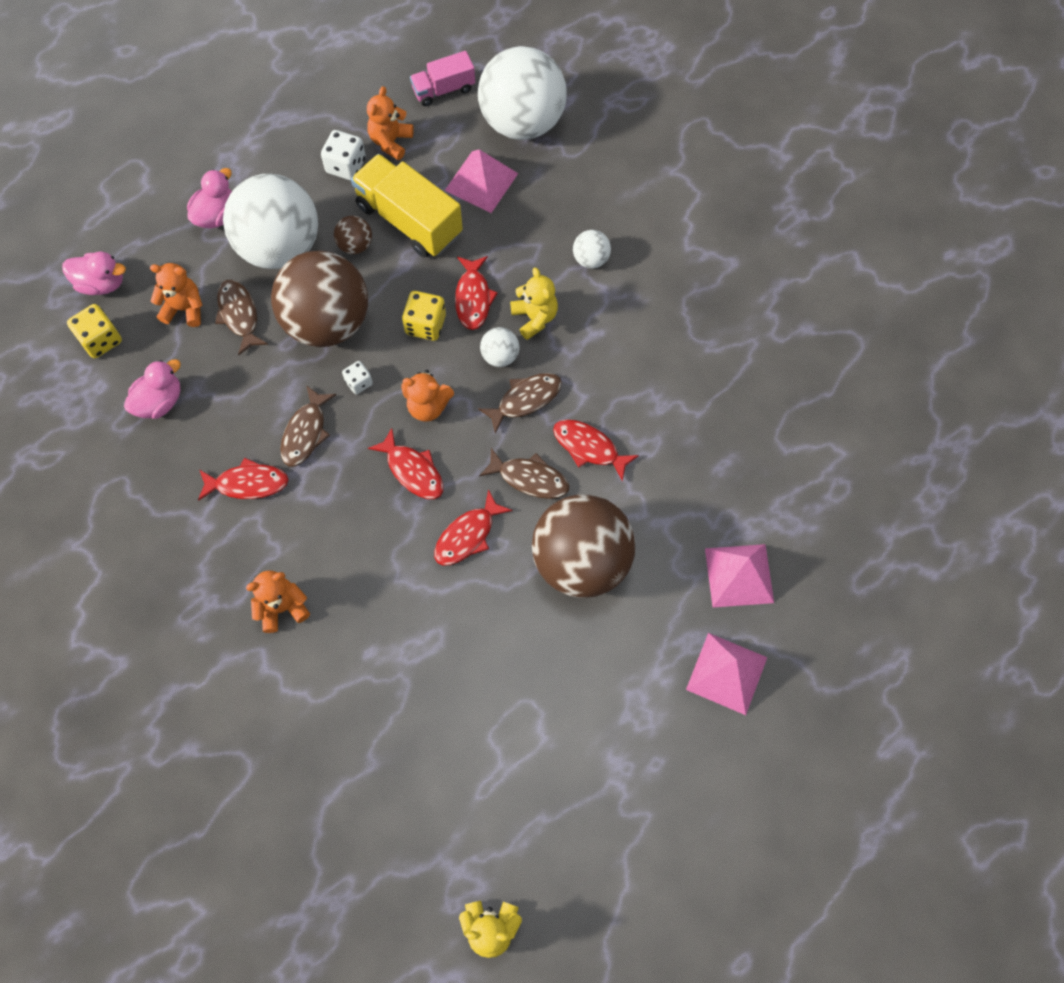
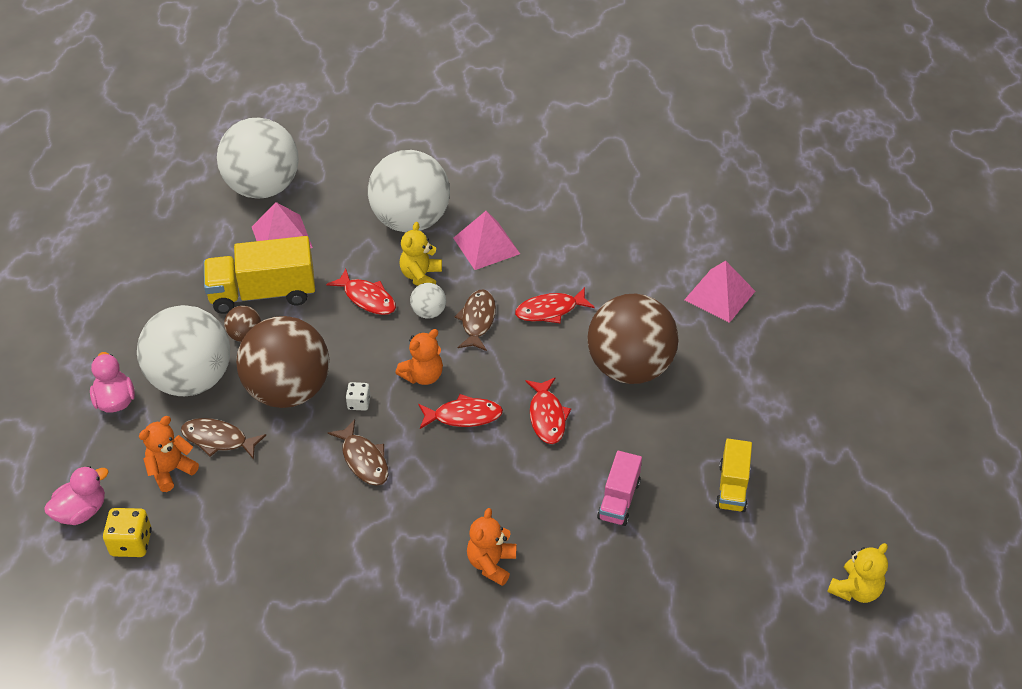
camera: 50 degrees left, 20 degrees down
(160, 401) = (232, 536): pink duck -> none
(247, 483) = (366, 522): red fish -> none
(346, 166) = (173, 300): white dice -> none
(391, 141) = (186, 263): orange teddy bear -> none
(425, 324) = (357, 337): yellow dice -> none
(443, 89) = (183, 210): pink truck -> pink truck (619, 500)
(518, 744) = (732, 487): none -> yellow truck
(529, 478) = (539, 355): brown fish -> none
(534, 318) = (421, 276): yellow teddy bear -> yellow teddy bear turned 90 degrees counterclockwise
(591, 259) = (411, 221): white ball -> white ball, size x2.40
(726, 673) = (782, 345): pink pyramid -> pink pyramid (486, 245)

